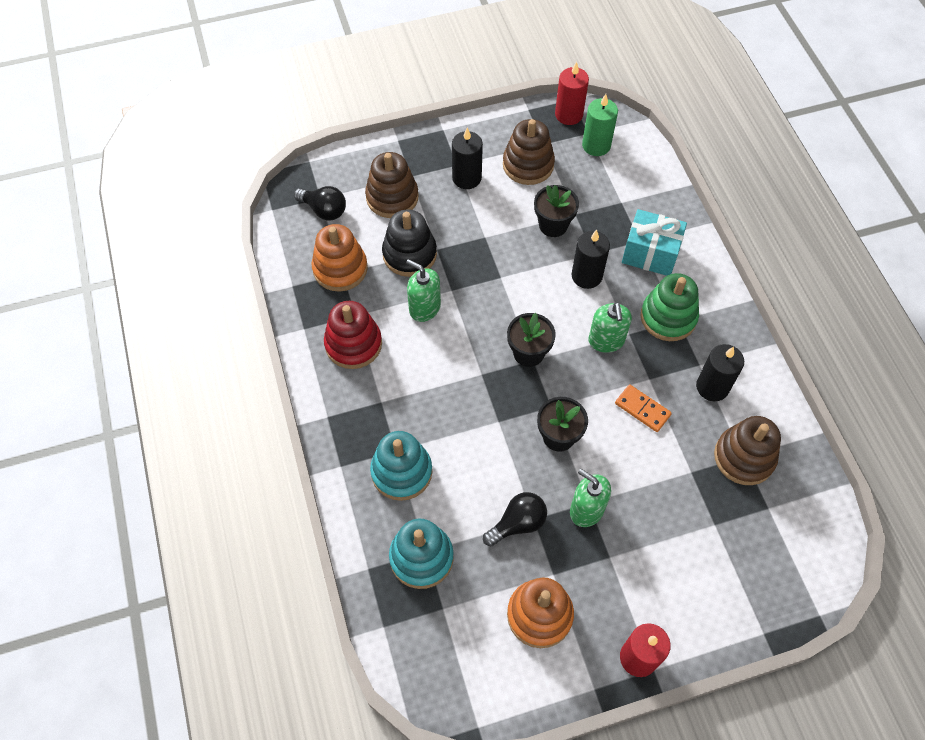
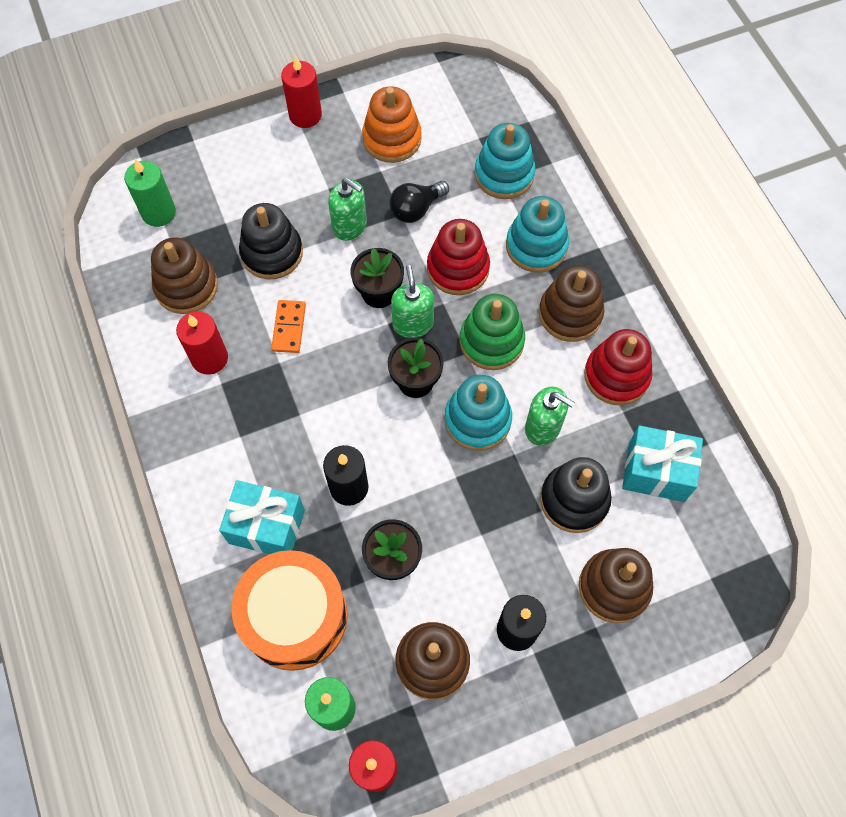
camera: 175 degrees right, 5 degrees up
(324, 210) = (700, 558): black light bulb -> none
(340, 269) = (656, 472): orange stacking toy -> turquoise gift
(382, 402) = (570, 314): none -> brown stacking toy
(478, 318) = (477, 420): none -> turquoise stacking toy
(481, 455) = (458, 268): none -> red stacking toy
(606, 341) = (326, 403): green soap dispenser -> green soap dispenser (413, 324)
(625, 197) = (294, 616): none -> orange drum
(642, 409) = (289, 328): orange domino -> orange domino turned 60 degrees clockwise
(664, 486) = (272, 253): none -> black stacking toy
(668, 317) = (251, 439): green stacking toy -> green stacking toy (491, 341)
(712, 387) = (210, 358): black candle -> red candle
(786, 542) = (158, 212): none -> green candle

